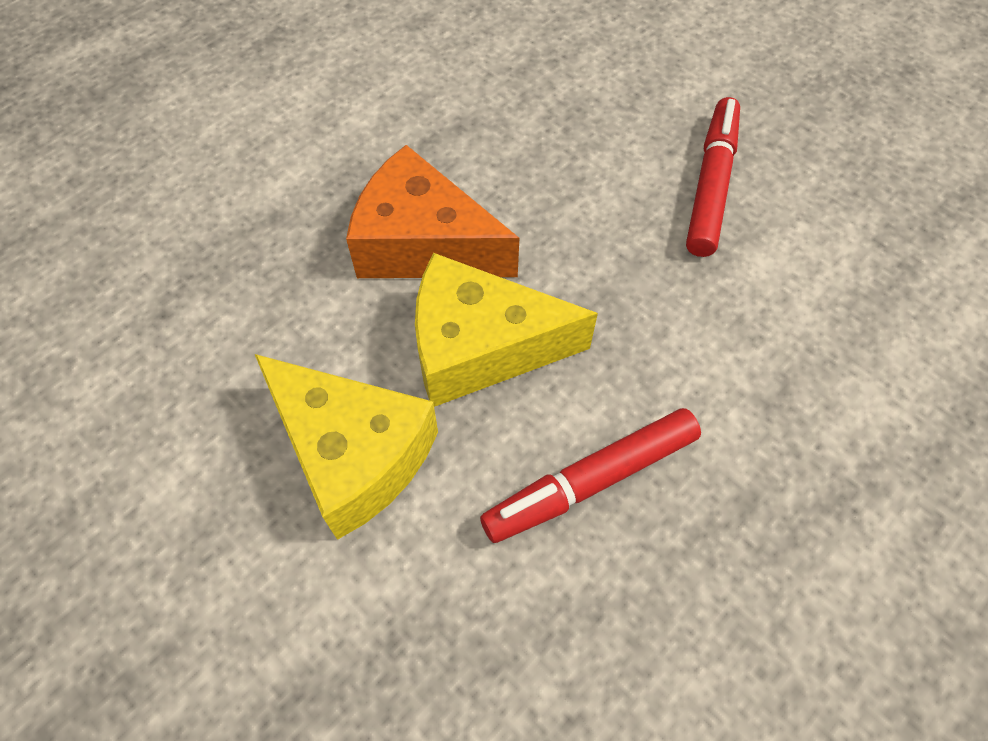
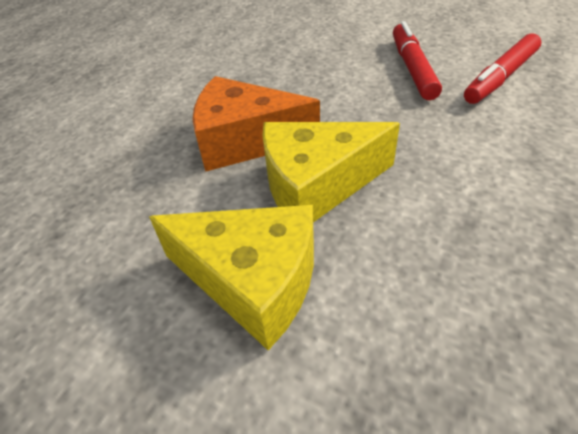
camera: 15 degrees left, 15 degrees down
(590, 480) = (447, 241): red marker -> red marker (500, 77)

